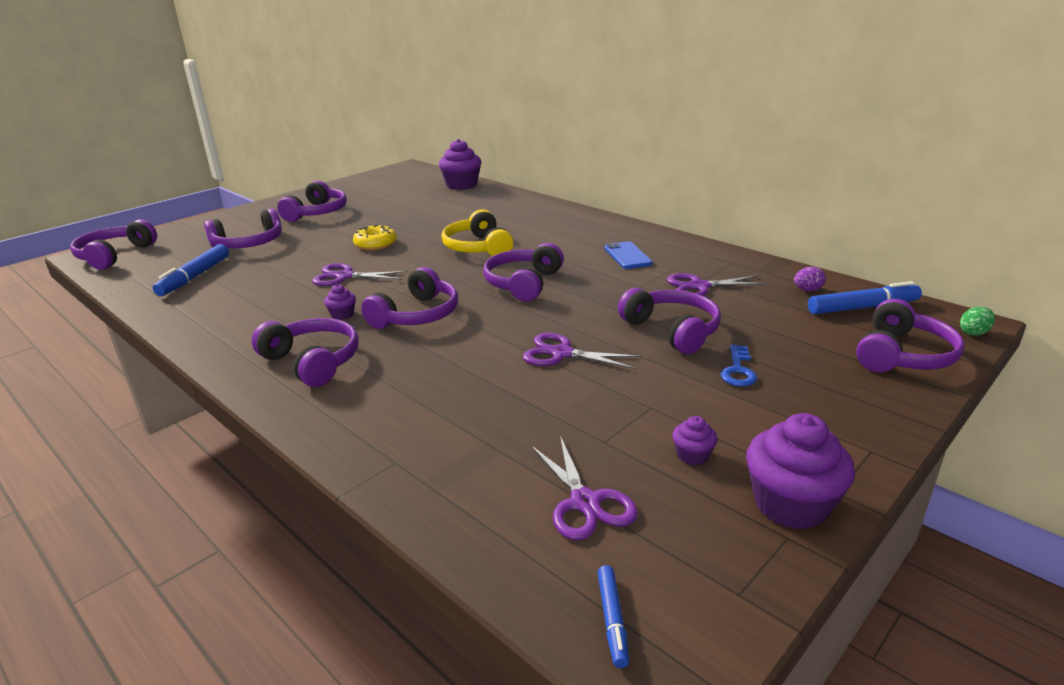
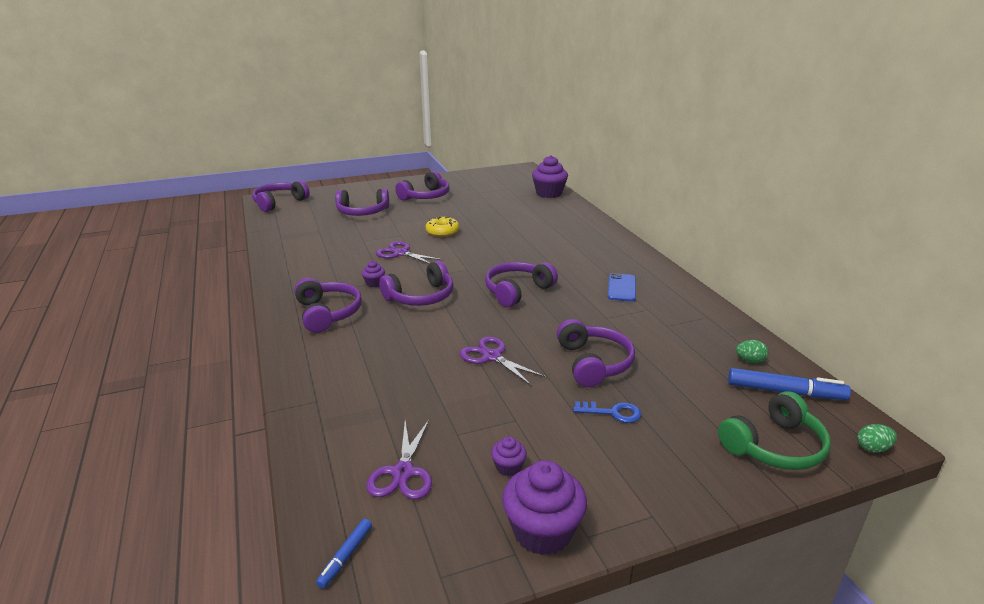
camera: 25 degrees right, 0 degrees up
(195, 277) = (311, 230): blue marker -> none
(478, 247) = (512, 252): yellow headphones -> none
(699, 286) = (655, 331): purple scissors -> none
(738, 370) = (612, 413): blue key -> blue key turned 120 degrees counterclockwise
(807, 290) = (750, 360): purple egg -> green egg
(902, 355) = (774, 446): purple headphones -> green headphones

